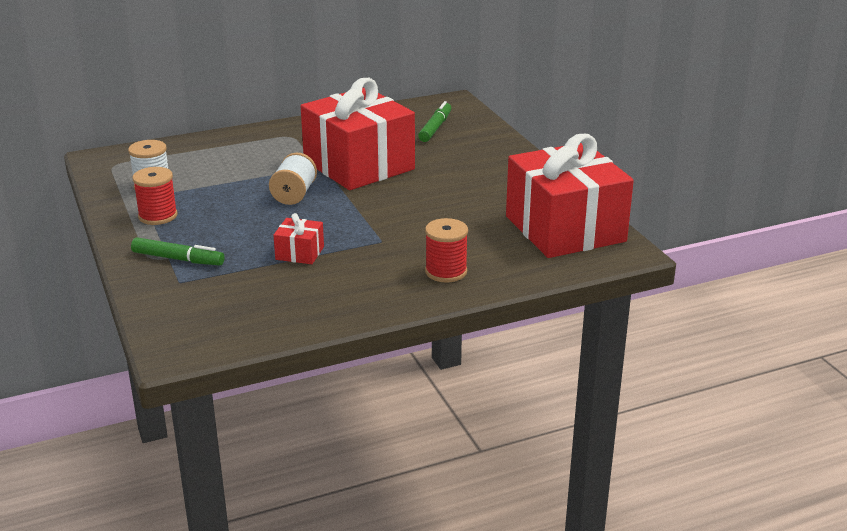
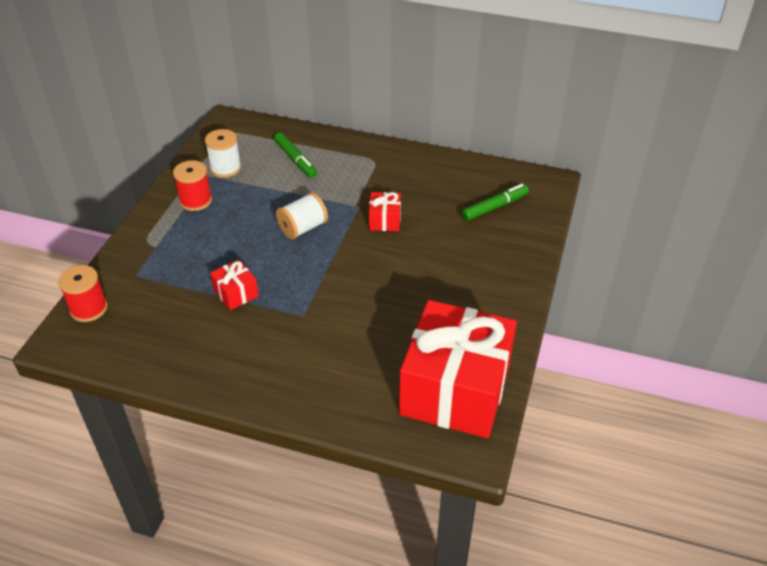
camera: 40 degrees right, 15 degrees up
(178, 259) = (159, 252): green marker -> green marker (295, 160)
(359, 165) = (385, 220): red gift -> red gift, size x0.40
(446, 272) = (307, 378): red spool -> red spool (89, 308)

